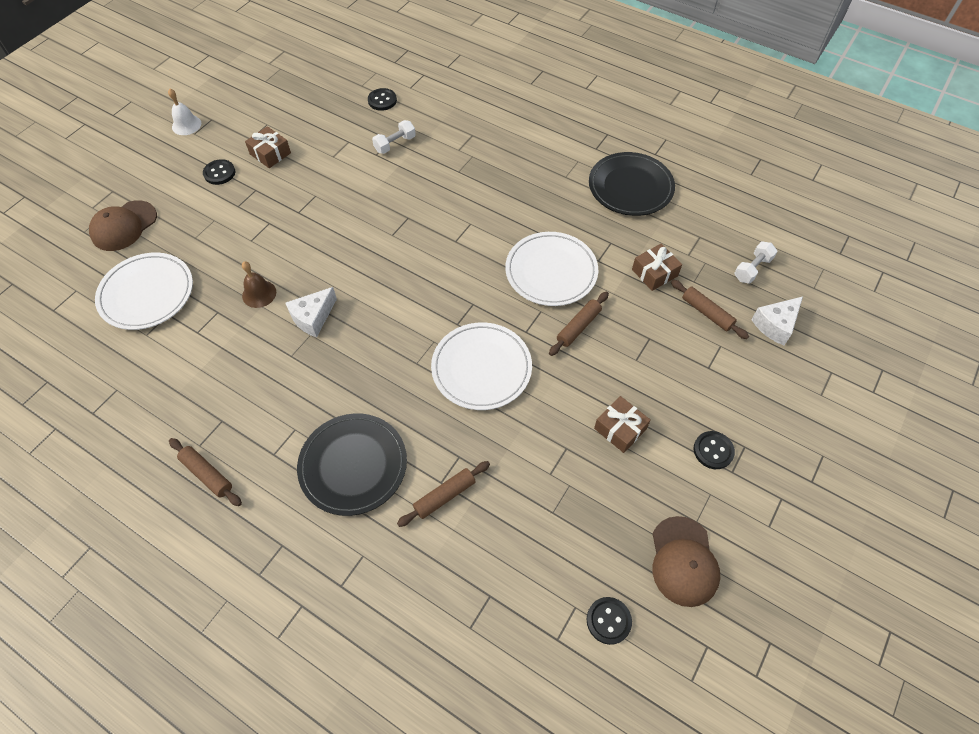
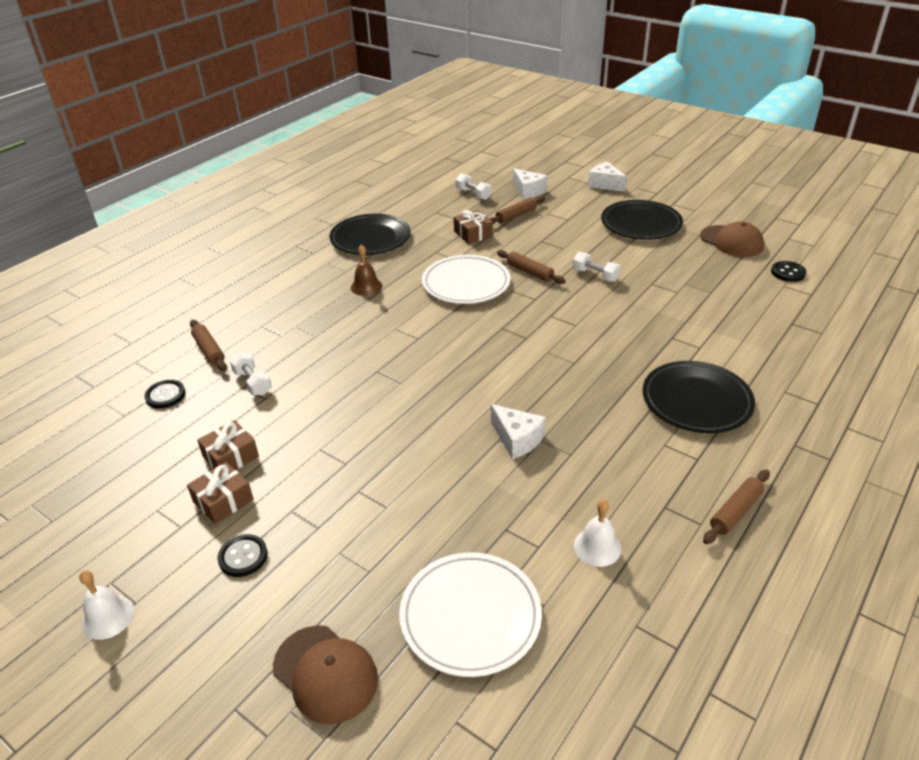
camera: 85 degrees left, 20 degrees down
(189, 369) = (597, 547): none -> white bell
(259, 294) = (479, 490): brown bell -> brown bell (366, 287)
(444, 496) = (712, 345): brown rolling pin -> brown rolling pin (209, 350)
(481, 368) = (577, 324): white plate -> none
(578, 390) = (595, 275): none -> white dumbbell
(620, 429) = (629, 259): brown gift -> brown gift (231, 456)
(683, 561) = (731, 241): brown cap -> brown cap turned 45 degrees clockwise
(713, 451) = (641, 224): black button -> black plate
(820, 416) = (605, 184): none -> white cheese

